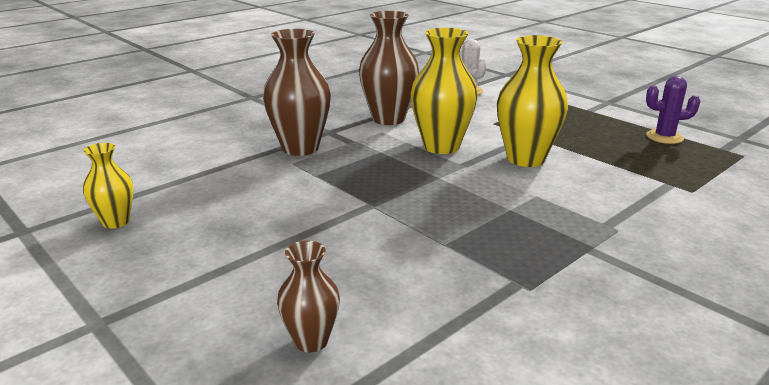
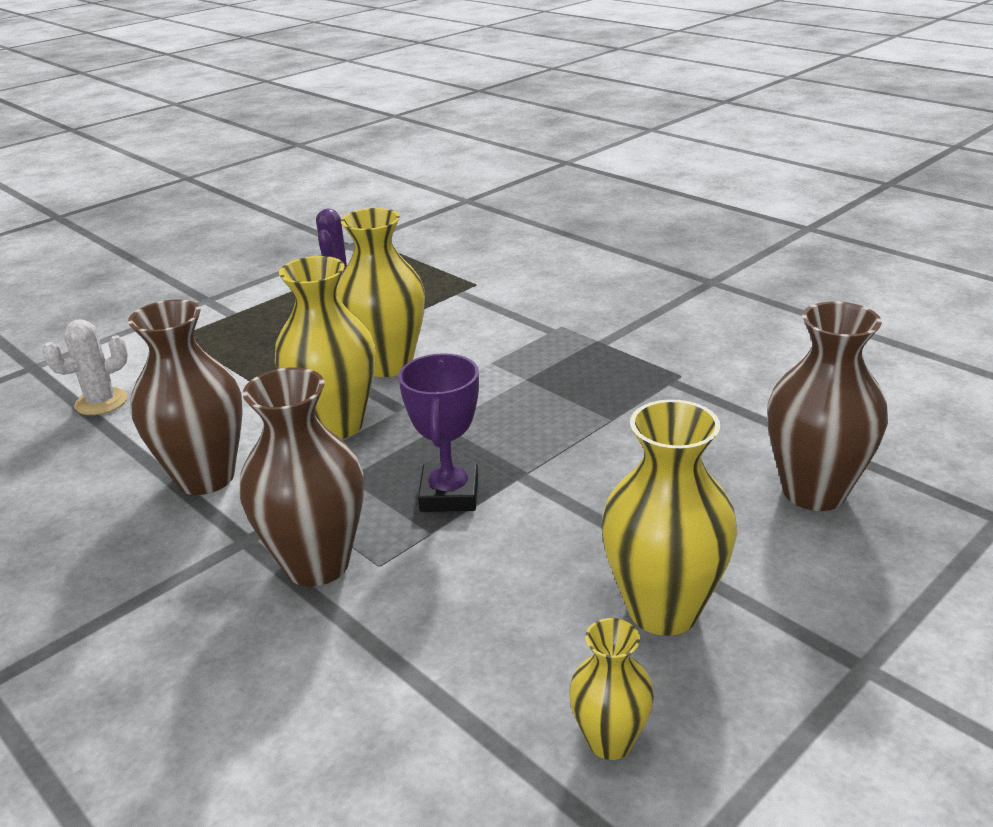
camera: 90 degrees left, 5 degrees up
(204, 247) = (663, 610): none -> yellow vase
(311, 341) = (814, 492): brown vase -> brown vase, size x1.79
(354, 181) = (449, 494): none -> purple trophy

